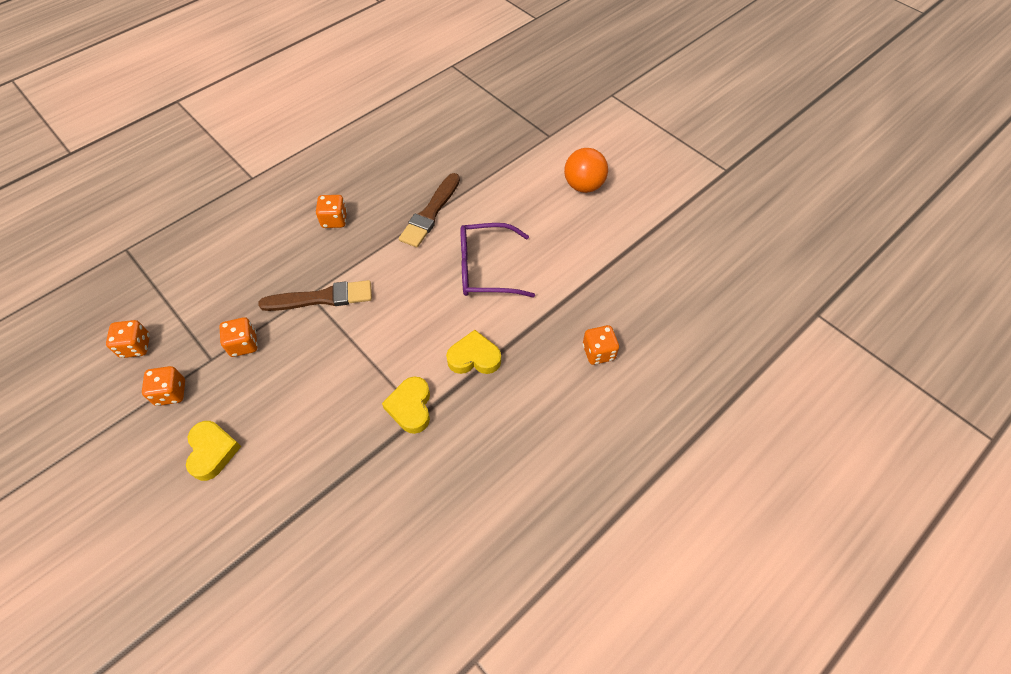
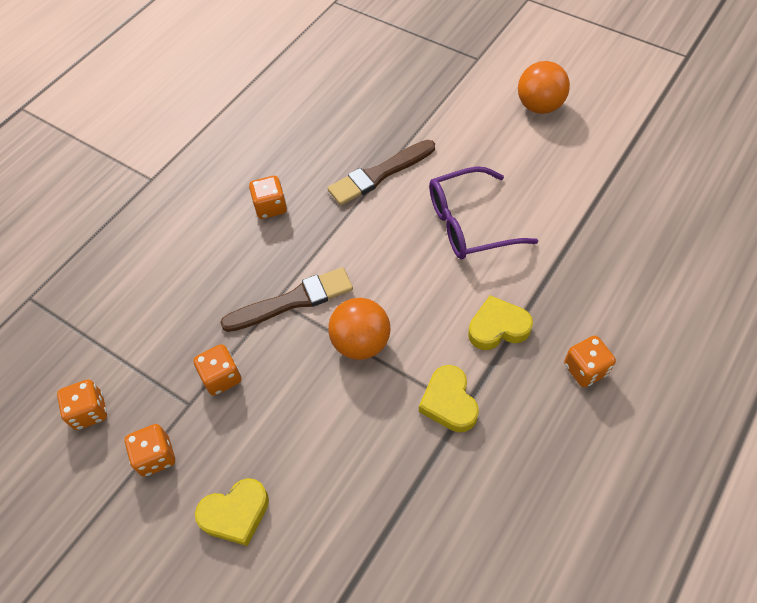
camera: 10 degrees left, 0 degrees up
(212, 451) = (235, 514): yellow heart -> yellow heart turned 90 degrees clockwise
(361, 343) = (361, 342): none -> orange ball
(430, 213) = (379, 174): brown brush -> brown brush turned 45 degrees clockwise
(598, 352) = (633, 288): orange dice -> orange dice (585, 369)

